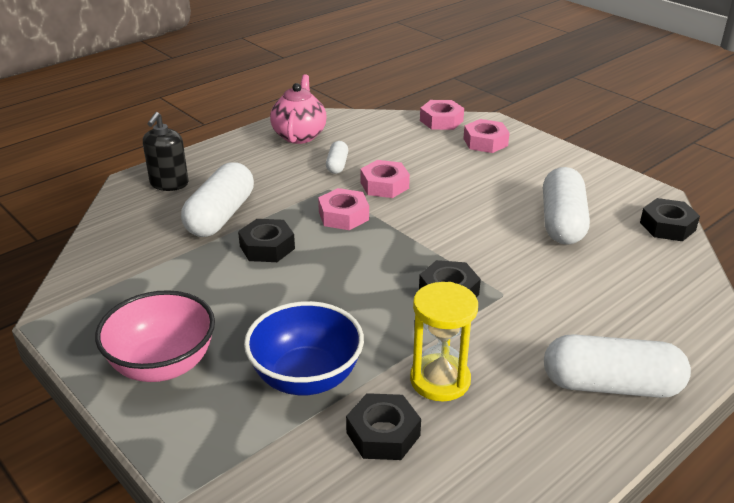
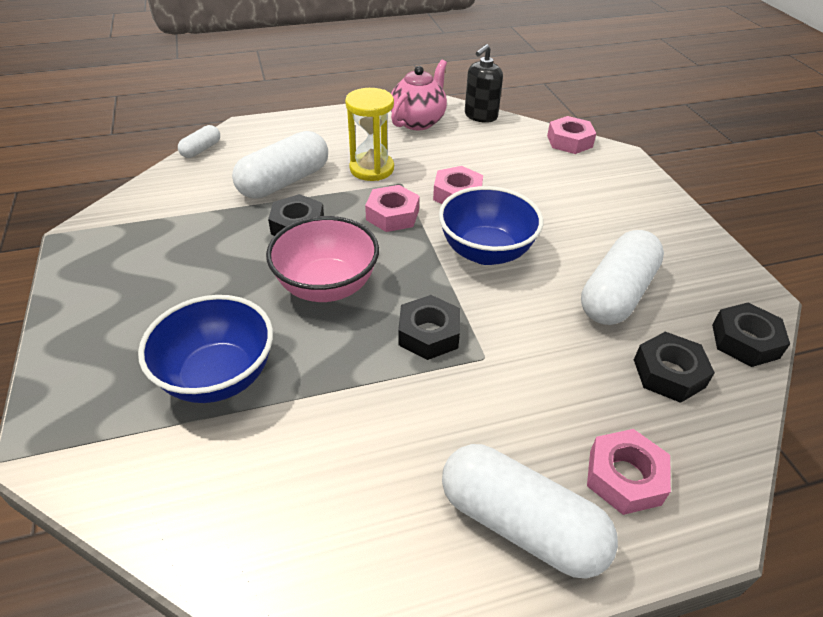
camera: 25 degrees right, 10 degrees up
(163, 365) = (115, 313): pink bowl -> pink bowl (327, 286)
(169, 184) = (268, 138): black soap dispenser -> black soap dispenser (480, 116)
(337, 165) = (429, 160): white capsule -> white capsule (201, 150)
(383, 434) = (234, 472): black nut -> black nut (669, 373)
(440, 380) = (339, 433): yellow hourglass -> yellow hourglass (372, 169)
(443, 221) = (486, 252): none -> blue bowl
(485, 142) = (599, 176): pink nut -> pink nut (624, 477)

